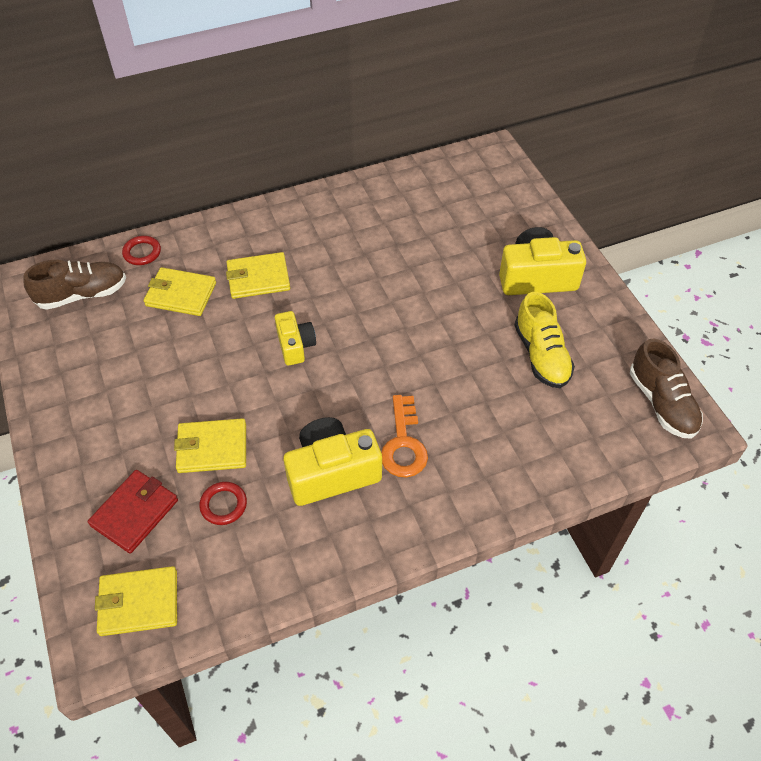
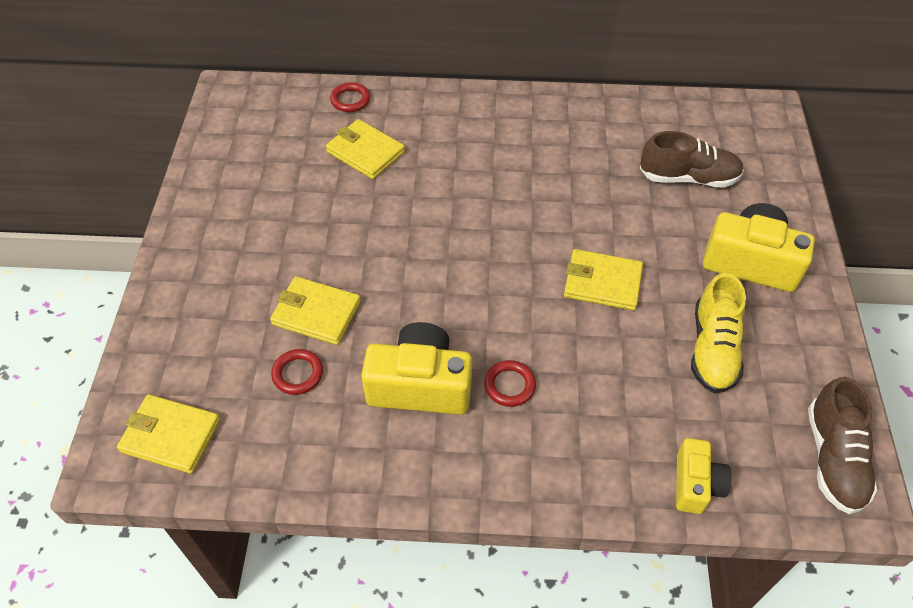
camera: 25 degrees right, 0 degrees up
(82, 294) = (275, 122): brown shoe -> brown shoe (688, 178)
(135, 512) = (213, 347): red wallet -> none
(258, 278) = (448, 161): yellow wallet -> yellow wallet (602, 282)
(295, 345) = (450, 242): yellow camera -> yellow camera (695, 484)
(403, 444) = (509, 385): orange key -> red ring

